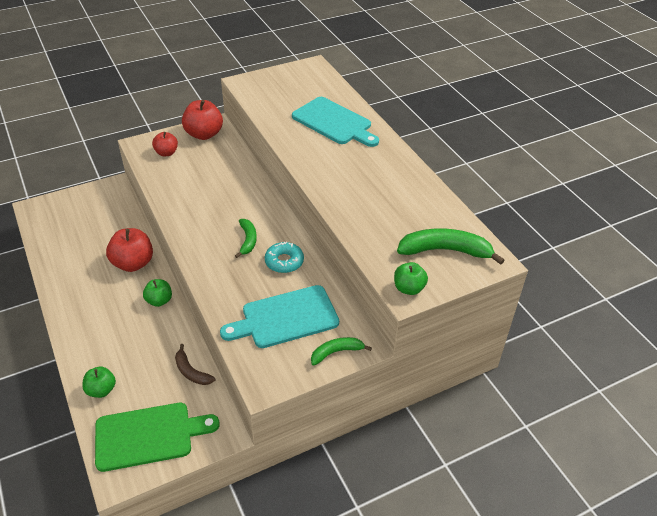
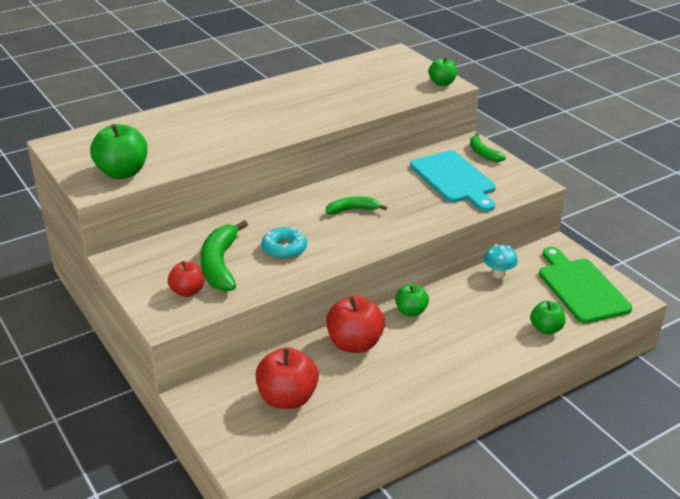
camera: 95 degrees left, 10 degrees down
(191, 371) = (498, 274): brown banana -> turquoise mushroom
(204, 134) = (143, 266): red apple -> red apple (287, 398)
(262, 92) = (122, 172): none -> green apple
(284, 261) = (379, 186): turquoise donut -> turquoise donut (284, 249)
(334, 122) = (194, 124): turquoise cutting board -> none
(445, 251) = (391, 70): green banana -> green banana (220, 264)

